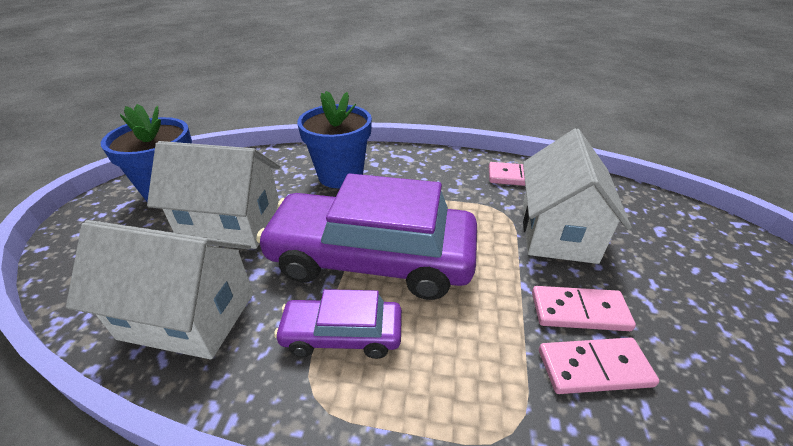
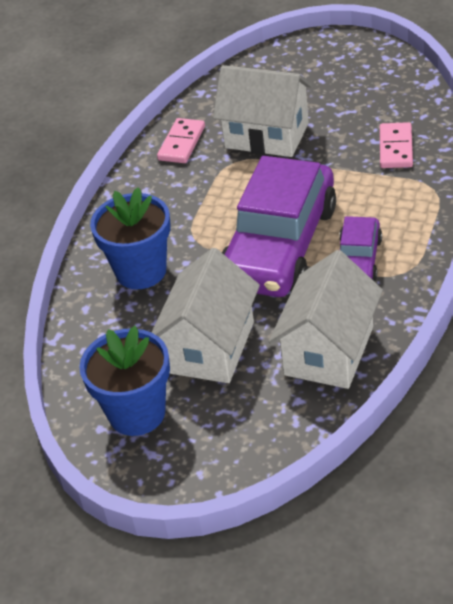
camera: 75 degrees left, 5 degrees up
(579, 311) = (351, 143): pink domino -> none

